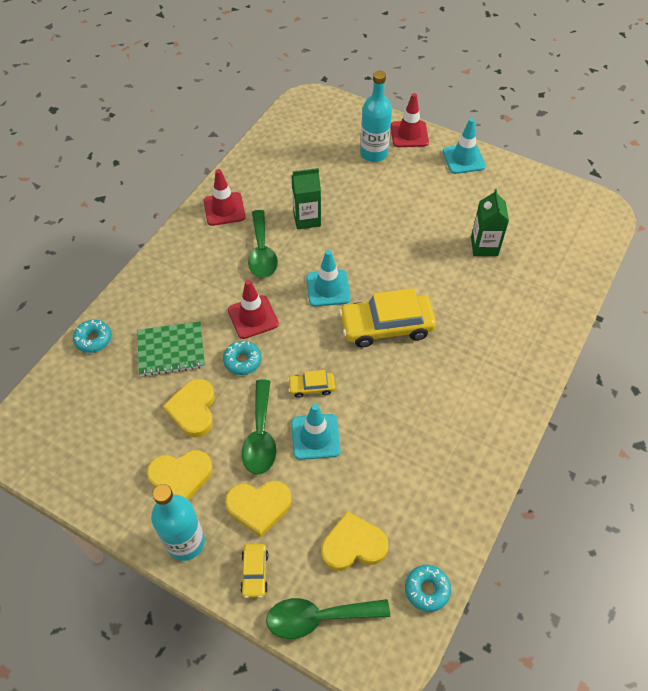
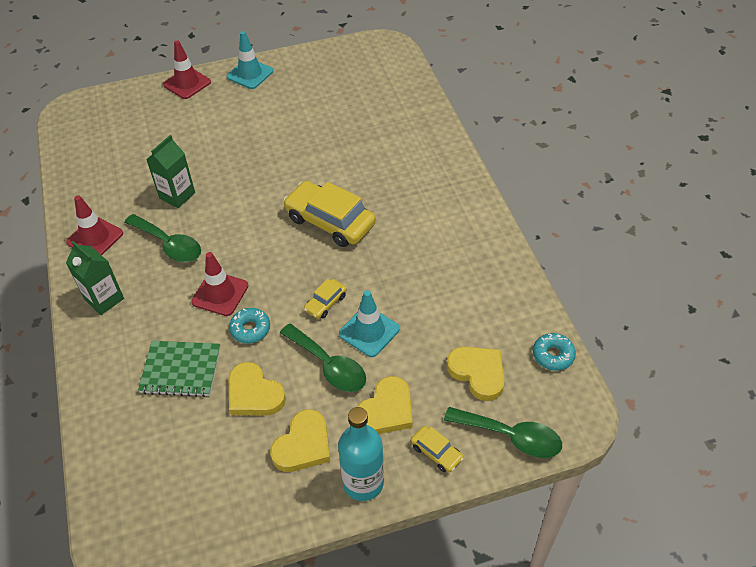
camera: 45 degrees left, 5 degrees down
(93, 339) = (98, 419): turquoise donut -> none
(171, 350) = (181, 370): green notebook -> green notebook turned 60 degrees clockwise
(318, 617) = (511, 436): green spoon -> green spoon turned 105 degrees counterclockwise
(328, 288) = (255, 230): turquoise traffic cone -> none
(353, 545) = (478, 373): yellow heart -> yellow heart turned 105 degrees clockwise
(373, 153) = (175, 114): turquoise bottle -> none
(386, 326) = (330, 221): yellow car -> yellow car turned 90 degrees clockwise
(484, 246) = (334, 121): green carton -> green carton (104, 299)

